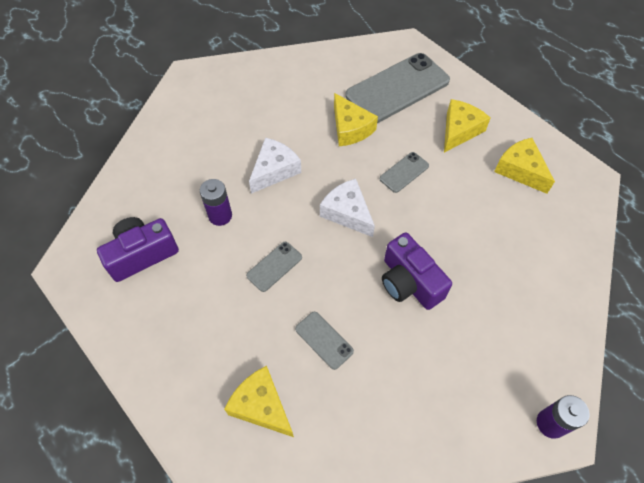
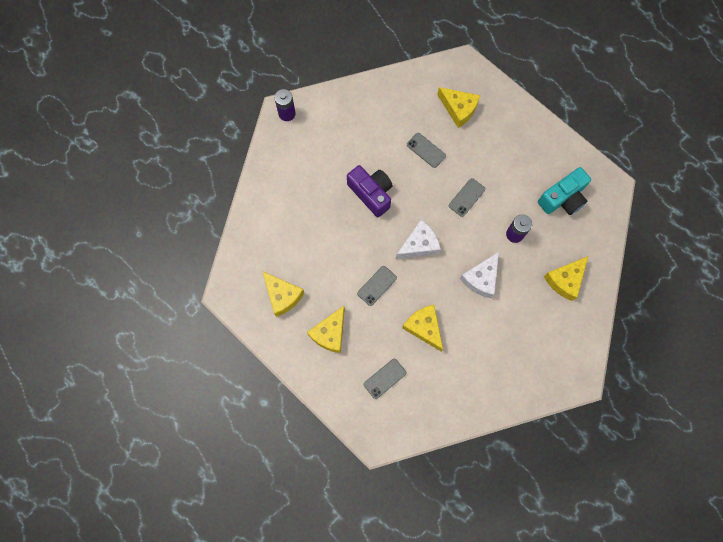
camera: 175 degrees right, 15 degrees up
(142, 254) = (562, 198): purple camera -> turquoise camera
(173, 161) = (565, 280): none -> yellow cheese
(347, 213) = (419, 244): white cheese -> white cheese turned 75 degrees counterclockwise
(397, 88) = (384, 378): grey phone -> grey phone, size x0.45

